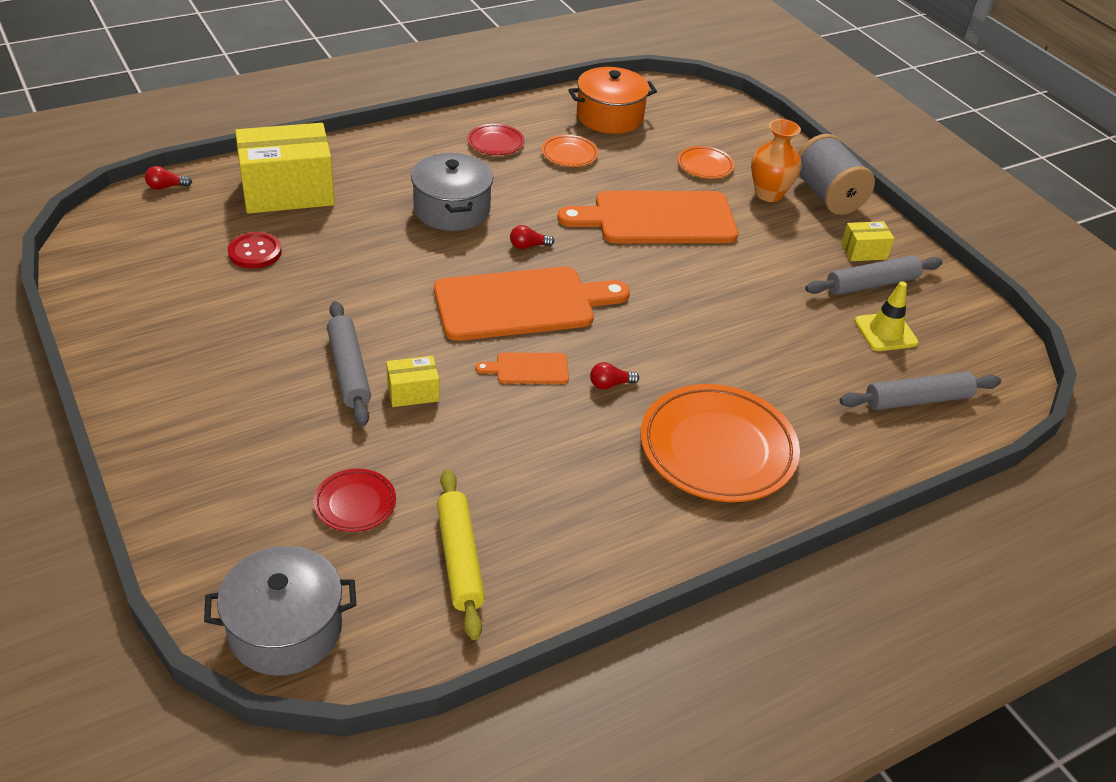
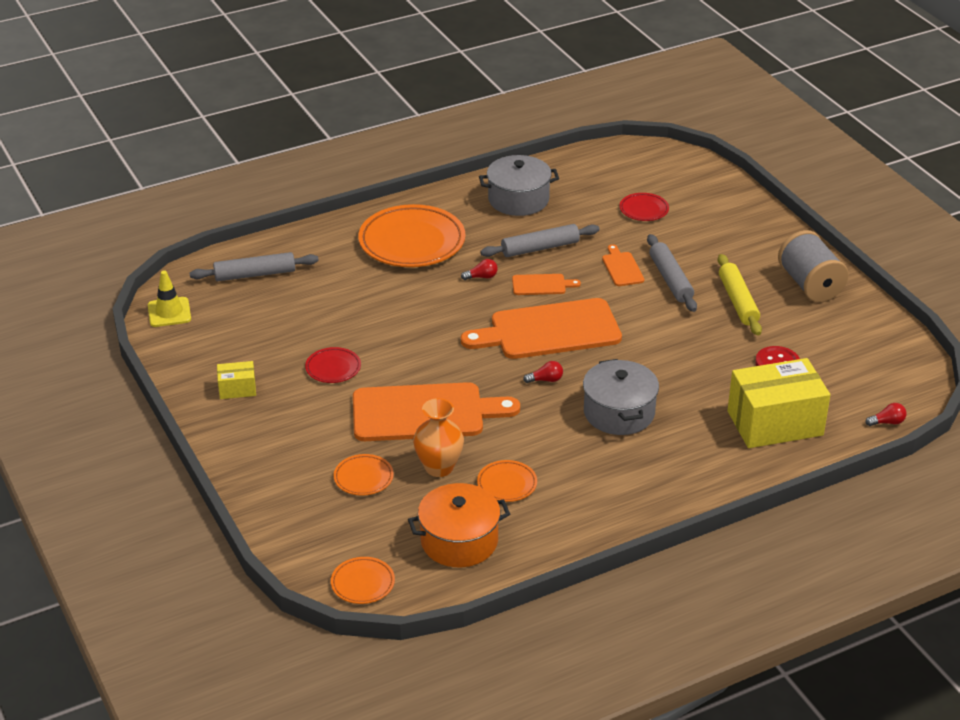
camera: 175 degrees left, 5 degrees down
(285, 629) = (664, 160): grey pot -> grey pot (518, 199)
(413, 392) = (622, 268): yellow box -> orange cutting board
(460, 559) = (576, 188): yellow rolling pin -> yellow rolling pin (738, 301)
(495, 143) = (585, 494): red plate -> red plate (333, 368)
(685, 95) = (362, 583): none -> orange plate
(769, 194) = (306, 447): orange vase -> orange vase (439, 467)
(827, 196) = (245, 447): grey spool -> grey spool (810, 285)
(871, 284) = (245, 359): grey rolling pin -> grey rolling pin (540, 248)
(885, 332) = (254, 320): yellow traffic cone -> yellow traffic cone (169, 312)

